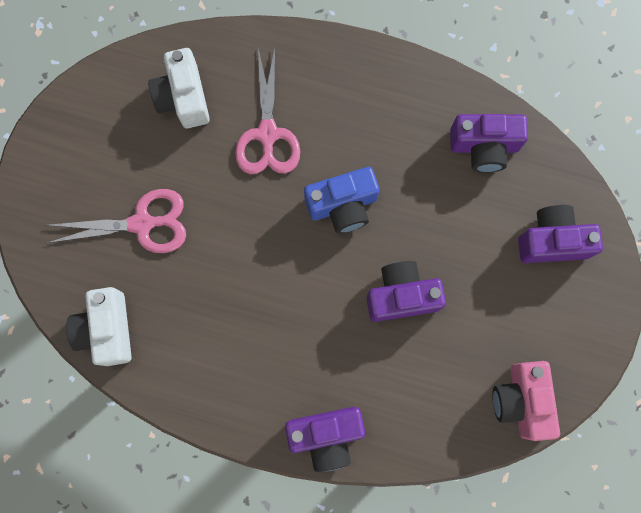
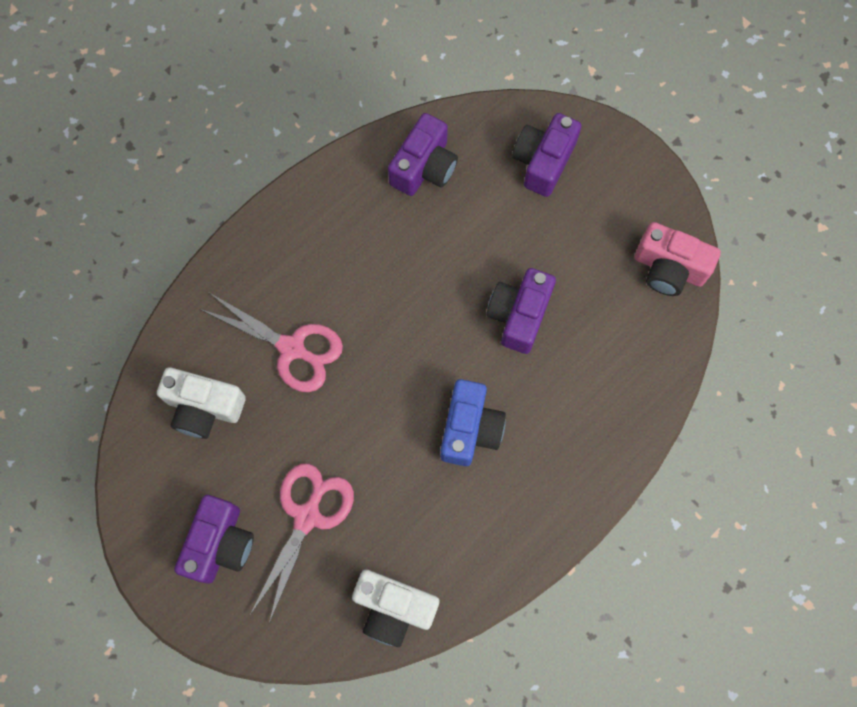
camera: 60 degrees left, 5 degrees down
(326, 435) = (609, 453): purple camera -> purple camera (220, 543)
(342, 205) = (404, 319): blue camera -> blue camera (470, 429)

